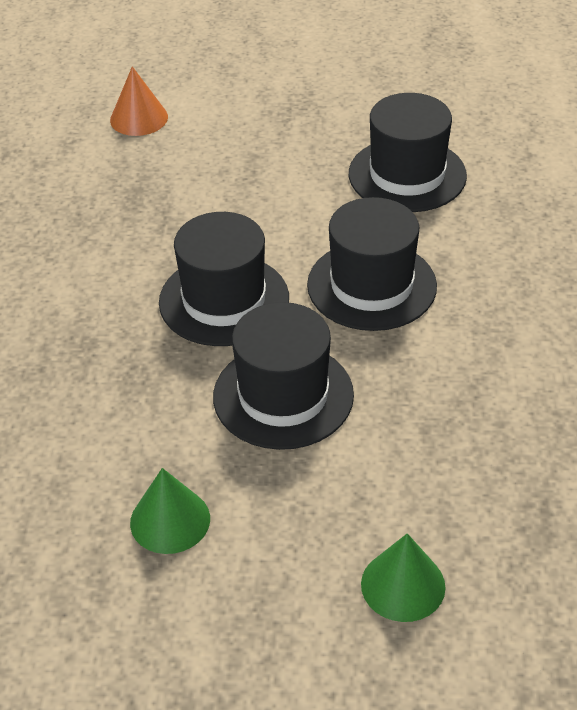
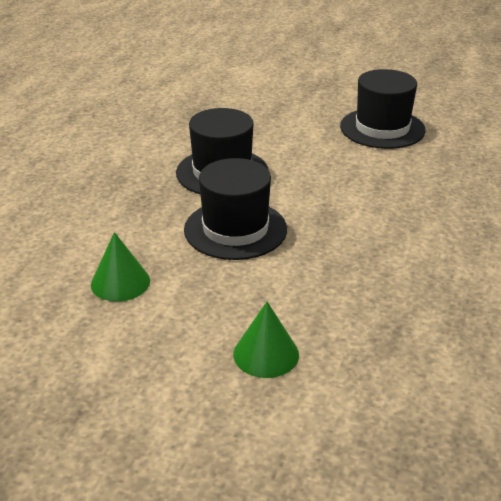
camera: 15 degrees right, 10 degrees down
(139, 118) = (216, 75): orange cone -> none
(371, 285) = (328, 181): black hat -> none

